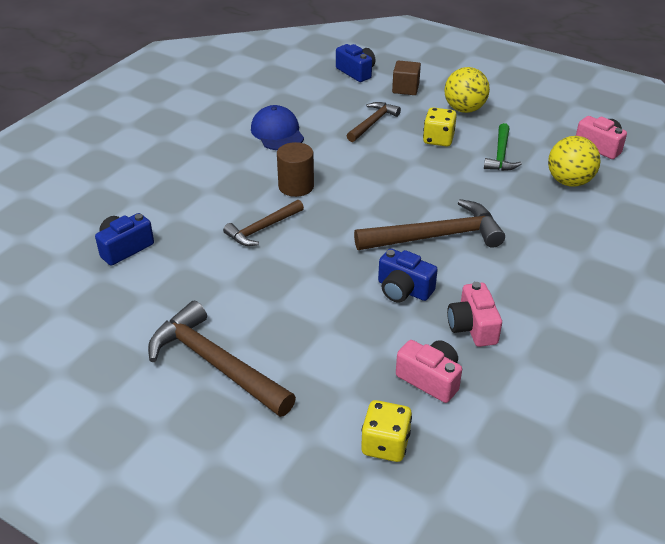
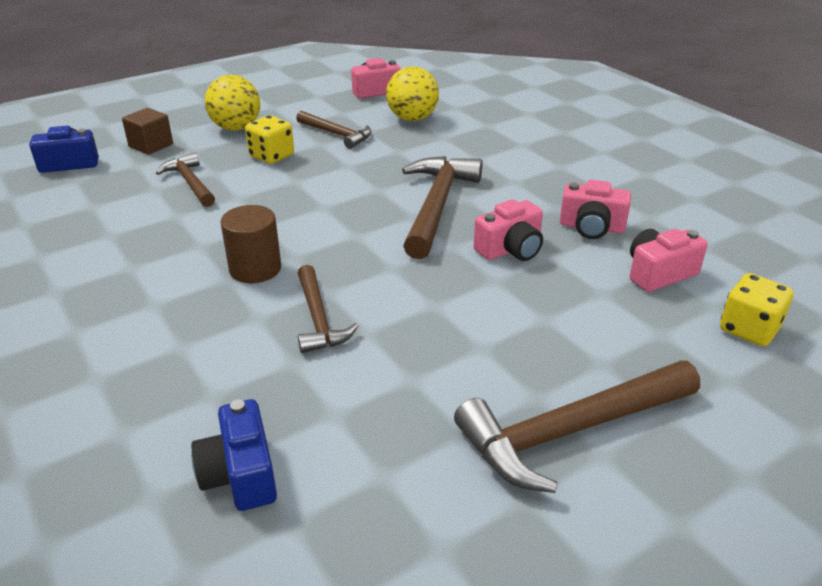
camera: 65 degrees left, 5 degrees down
(277, 132) = (119, 252): blue cap -> none
(403, 289) = (510, 249): blue camera -> pink camera
(500, 155) = (336, 134): green hammer -> brown hammer

